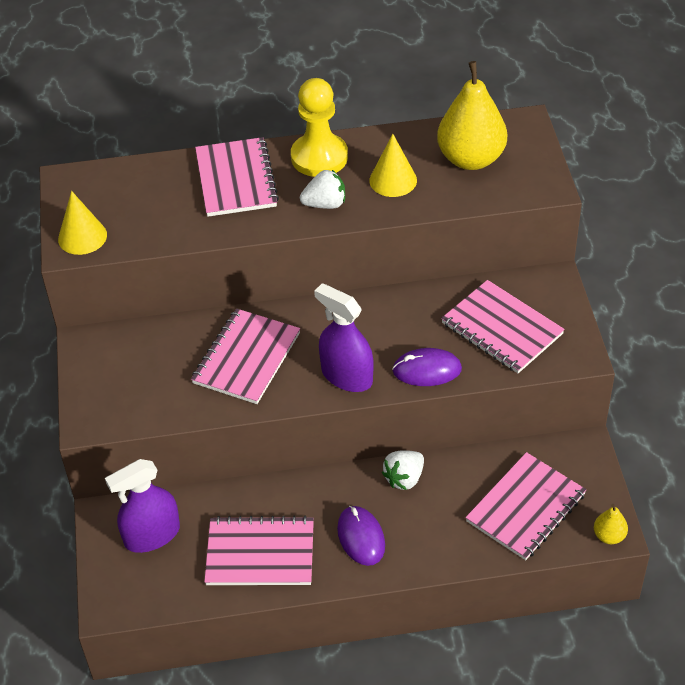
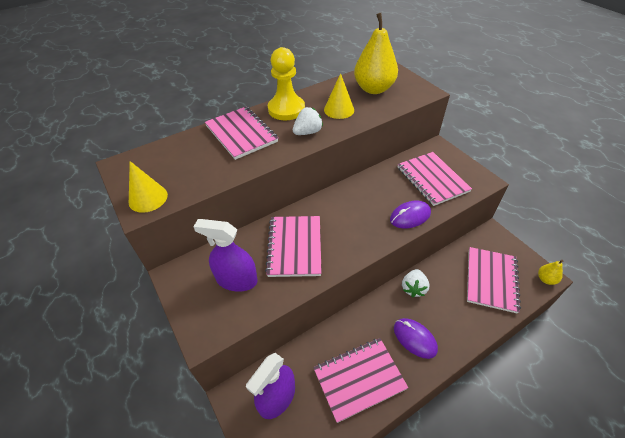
camera: 25 degrees left, 0 degrees up
(346, 376) = (365, 236): purple spray bottle -> purple spray bottle (236, 280)
(502, 329) = (432, 179): pink notebook -> pink notebook turned 45 degrees clockwise

